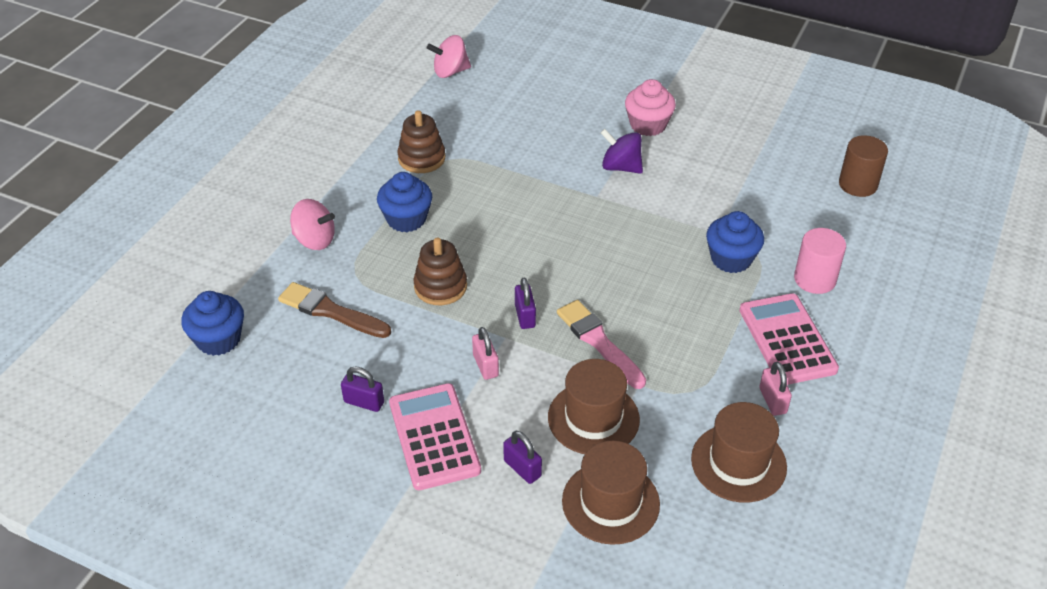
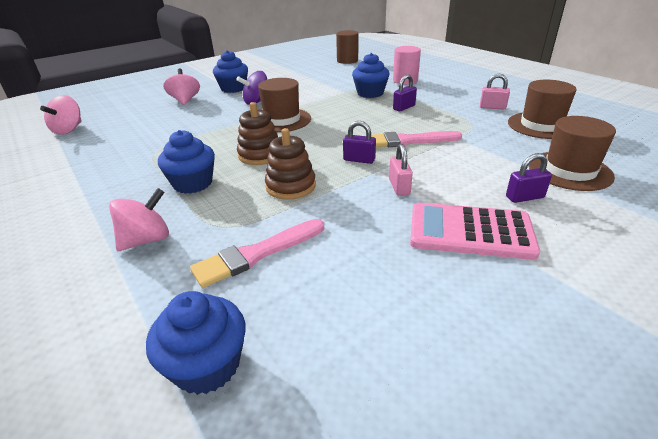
camera: 60 degrees left, 10 degrees down
(331, 311) = (257, 254): brown brush -> pink brush
(364, 402) = (402, 263): purple padlock -> purple padlock (404, 107)
(421, 158) = (136, 161): brown stacking toy -> brown stacking toy (260, 155)
(485, 365) = (399, 187): pink padlock -> pink padlock turned 75 degrees clockwise
(580, 106) = (185, 100): none -> pink spinning top
(593, 418) = (481, 158): brown hat -> brown hat (282, 120)
(648, 125) = (233, 88): pink cupcake -> blue cupcake
(787, 340) = (446, 95): pink calculator -> none

